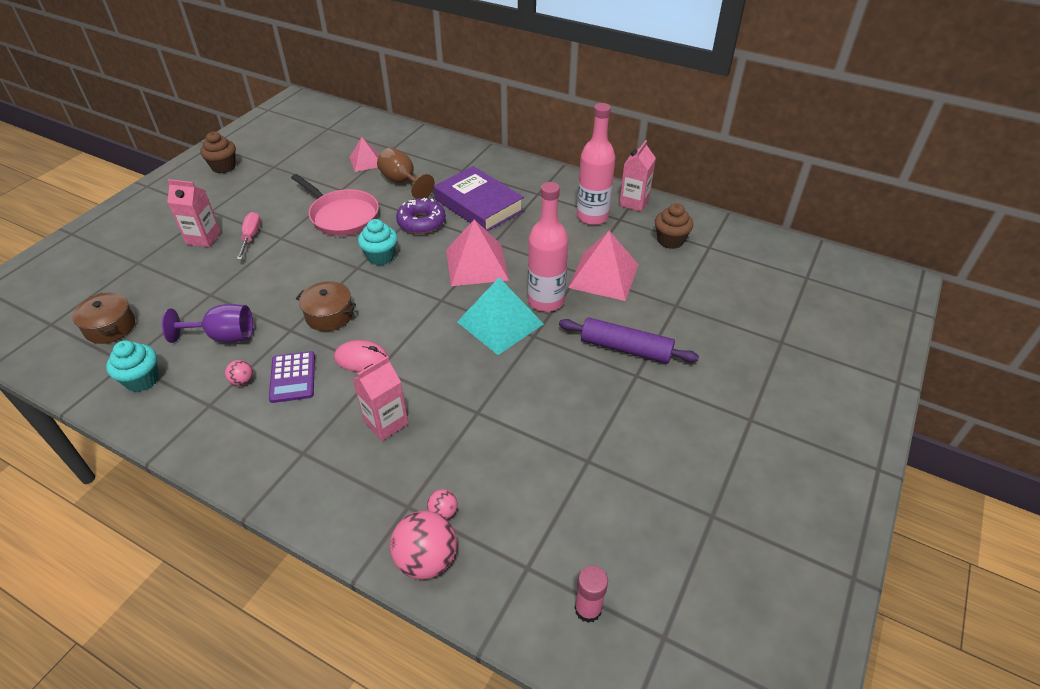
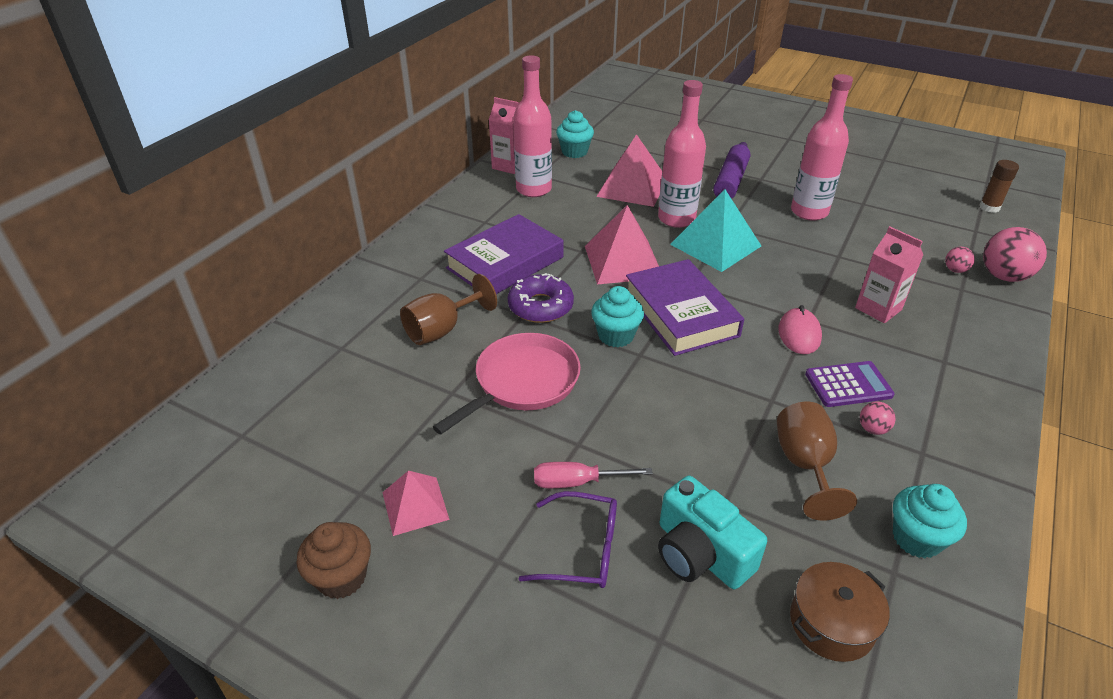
camera: 90 degrees left, 5 degrees down
(180, 281) = (700, 553): none -> turquoise camera
(203, 238) = (582, 549): pink carton -> purple glasses
(224, 336) = (805, 465): purple goblet -> brown goblet
(329, 315) = (736, 368): brown pot -> none
(366, 161) = (373, 373): pink pyramid -> pink pyramid (415, 505)
(400, 291) = (680, 314): none -> purple book
(564, 404) = (809, 212): none -> pink bottle
(588, 609) = (989, 207): pink glue stick -> brown glue stick
(670, 240) = (574, 152): brown cupcake -> turquoise cupcake

